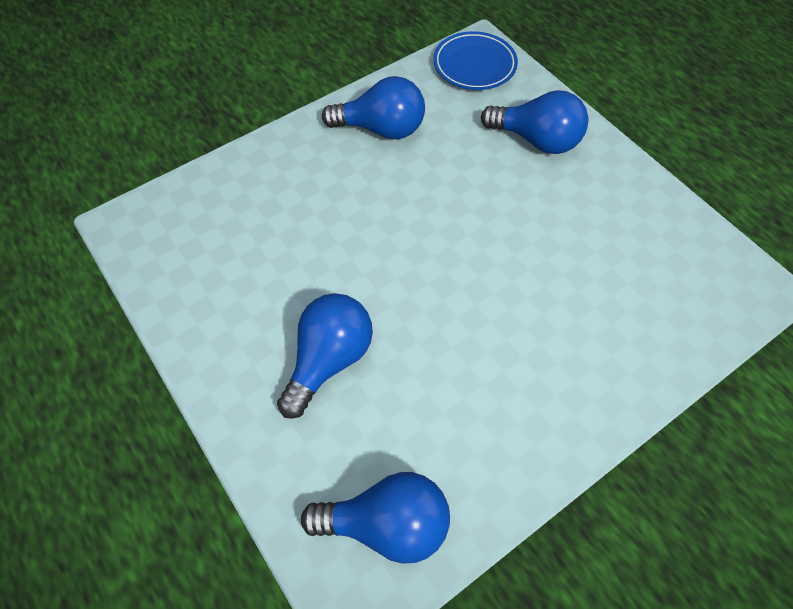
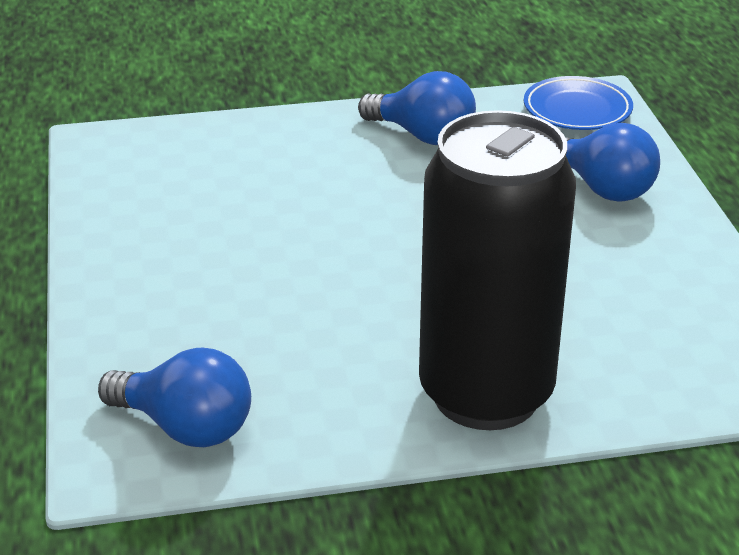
camera: 25 degrees right, 25 degrees down
(329, 359) = (222, 293): blue light bulb -> none
(580, 386) = (486, 394): none -> black can

